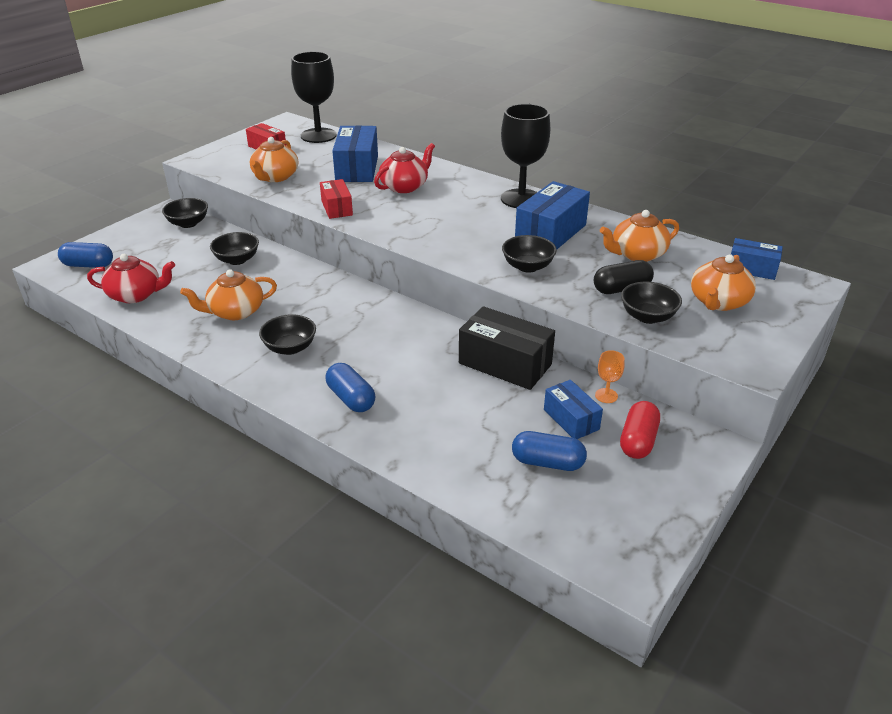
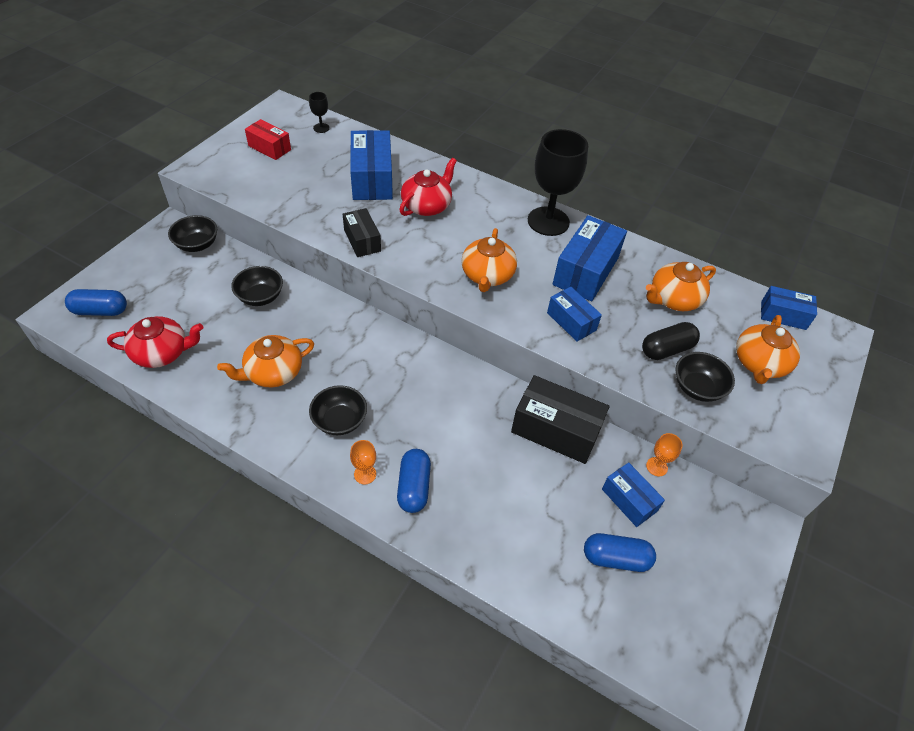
camera: 10 degrees left, 15 degrees up
(275, 177) = (287, 194): orange teapot -> orange teapot (487, 275)
(305, 387) = (365, 474): none -> orange goblet
(318, 135) = (321, 128): black goblet -> black goblet, size x0.42
(337, 208) = (362, 240): red box -> black box
(351, 398) = (414, 487): blue capsule -> blue capsule turned 45 degrees clockwise
(527, 266) = (571, 321): black bowl -> blue box
(638, 441) = (694, 523): red capsule -> none

